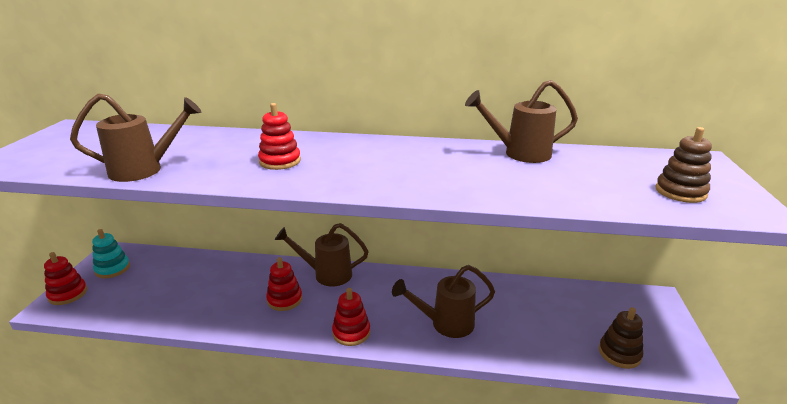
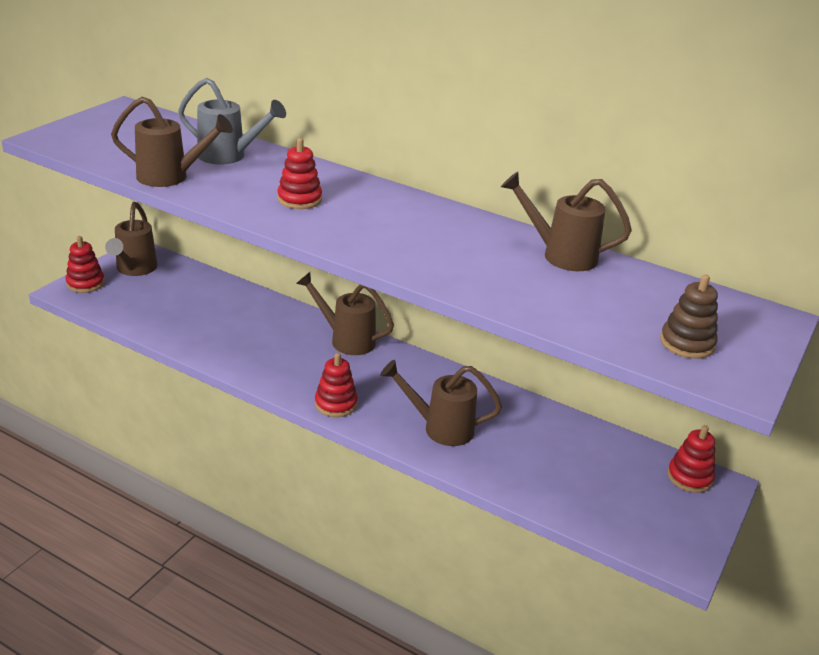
camera: 20 degrees right, 5 degrees up
(112, 269) = (134, 270): turquoise stacking toy -> brown watering can
(192, 143) = (229, 156): none -> grey watering can
(284, 299) = (287, 352): red stacking toy -> red stacking toy (689, 477)
(619, 353) = (612, 518): brown stacking toy -> none

